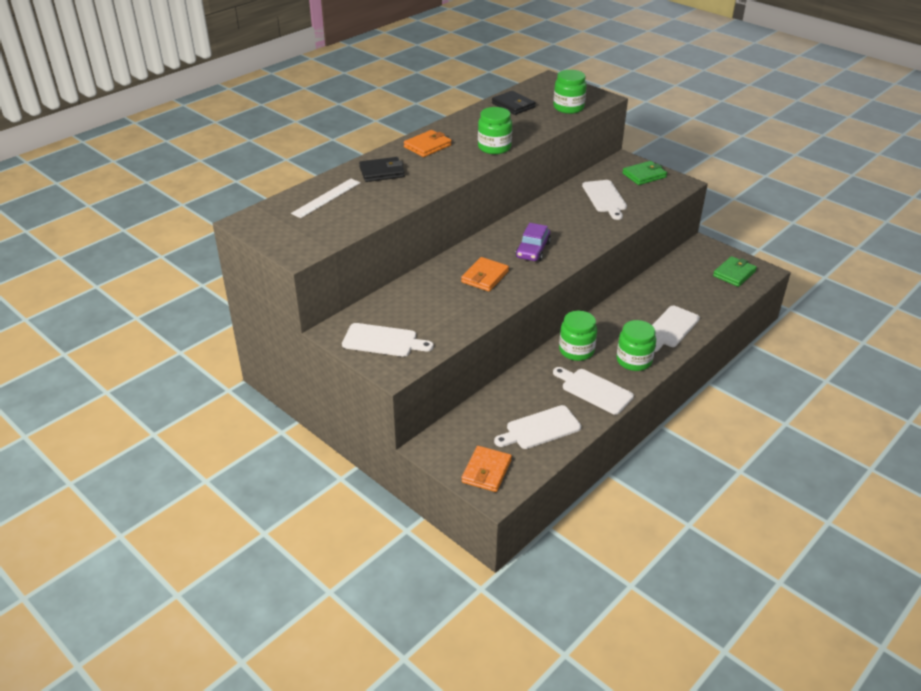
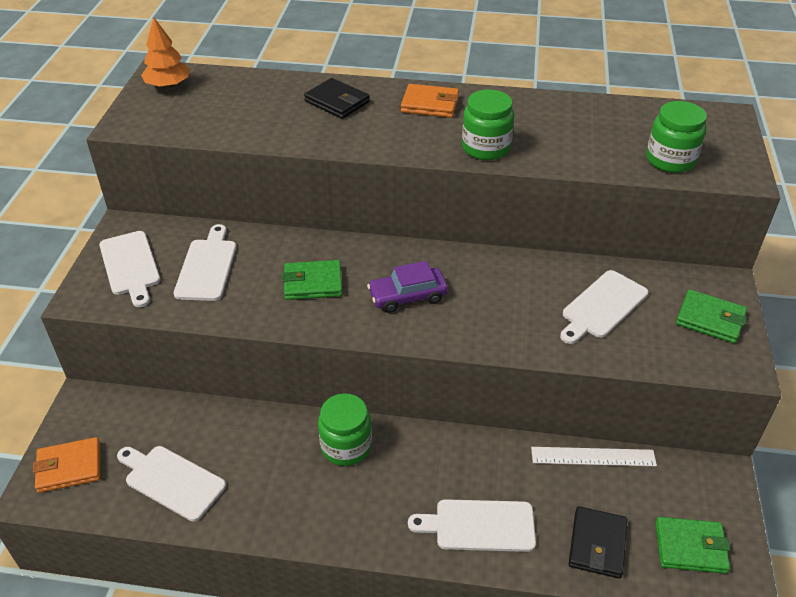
camera: 55 degrees right, 5 degrees up
(268, 223) = (168, 85): none -> orange tree
(326, 198) = (248, 94): white ruler -> white ruler (593, 456)
(484, 277) = (313, 283): orange wallet -> green wallet
(513, 105) = (611, 118): black wallet -> black wallet (597, 544)
(594, 390) = (280, 500): white cutting board -> white cutting board (207, 267)
(634, 360) = (372, 515): green jar -> none

